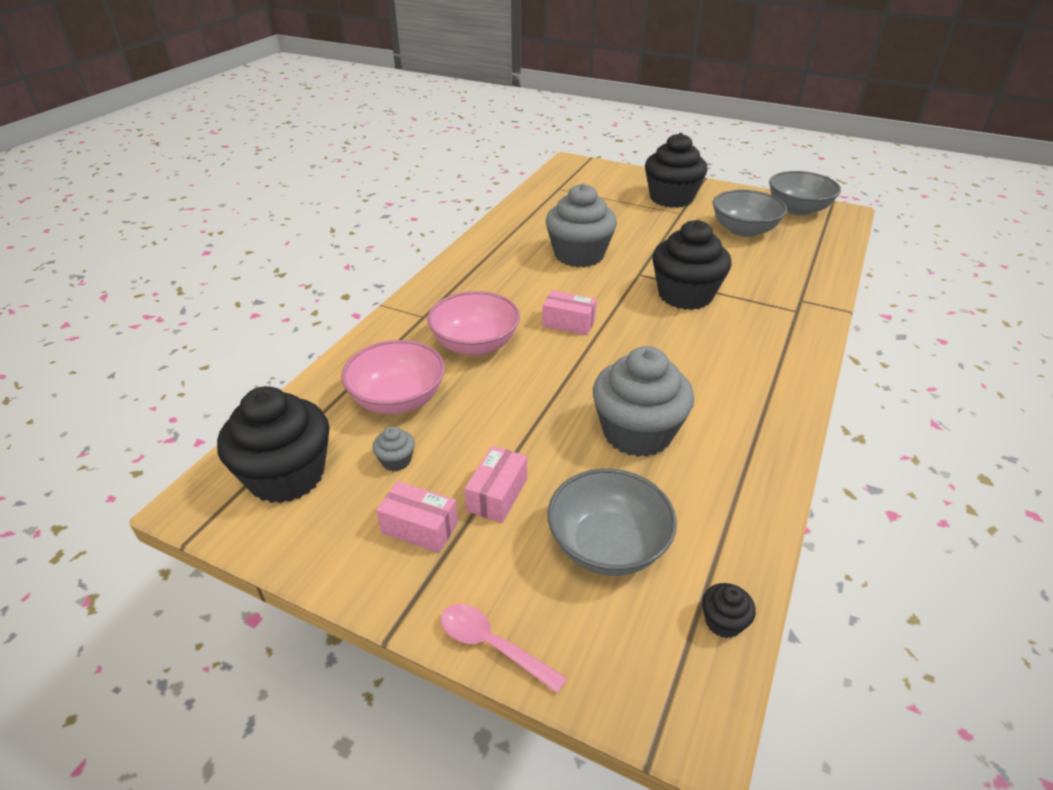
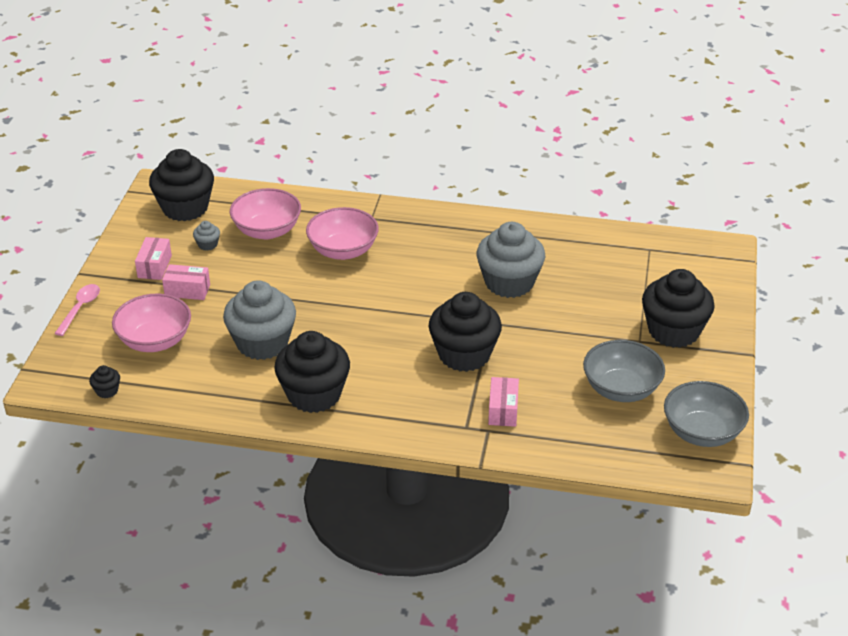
camera: 75 degrees right, 0 degrees up
(568, 323) = (391, 292): pink box -> pink box (503, 410)
(608, 545) = (155, 341): grey bowl -> pink bowl
(743, 402) = (314, 394): none -> black cupcake

